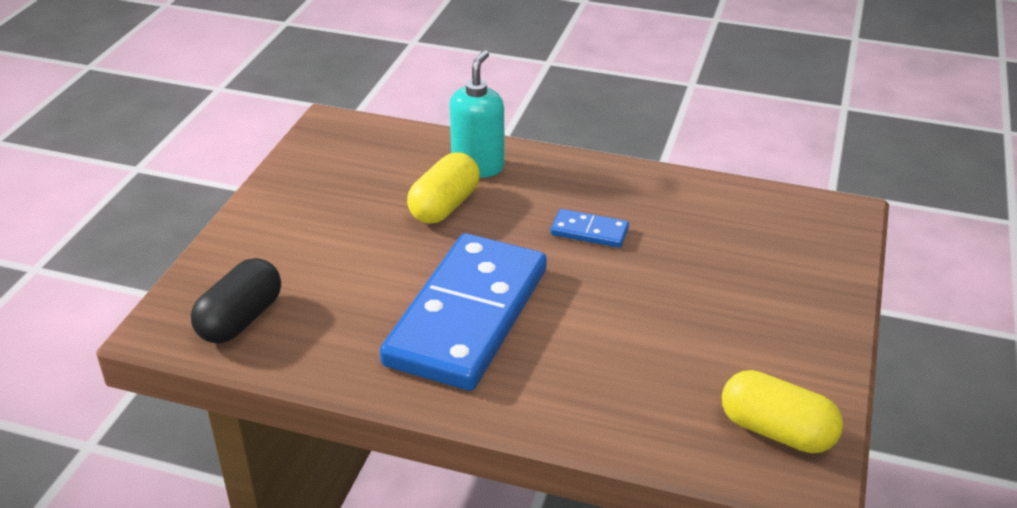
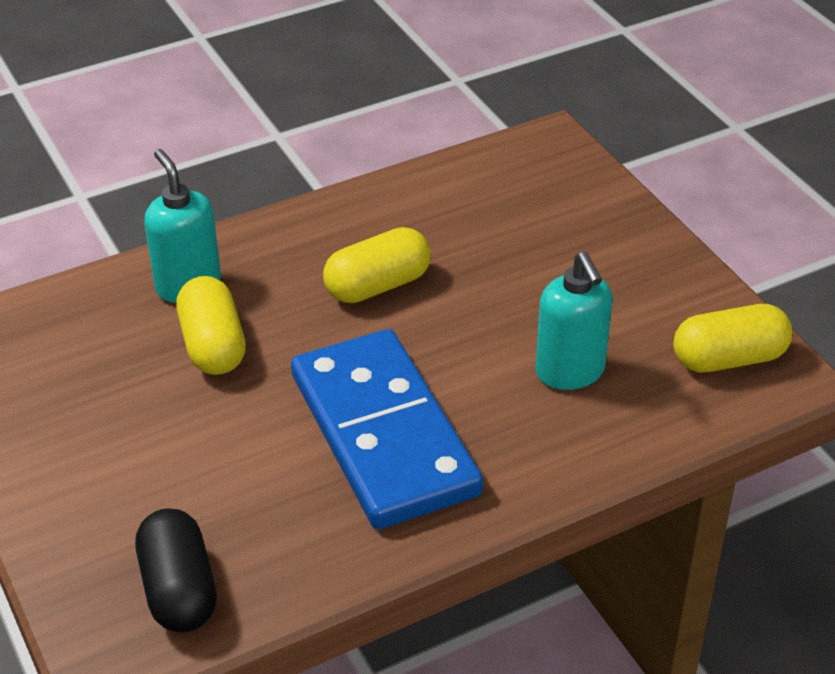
camera: 45 degrees left, 5 degrees up
(589, 231) = (378, 285): blue domino -> yellow capsule
(642, 361) = (570, 372): none -> turquoise soap dispenser

